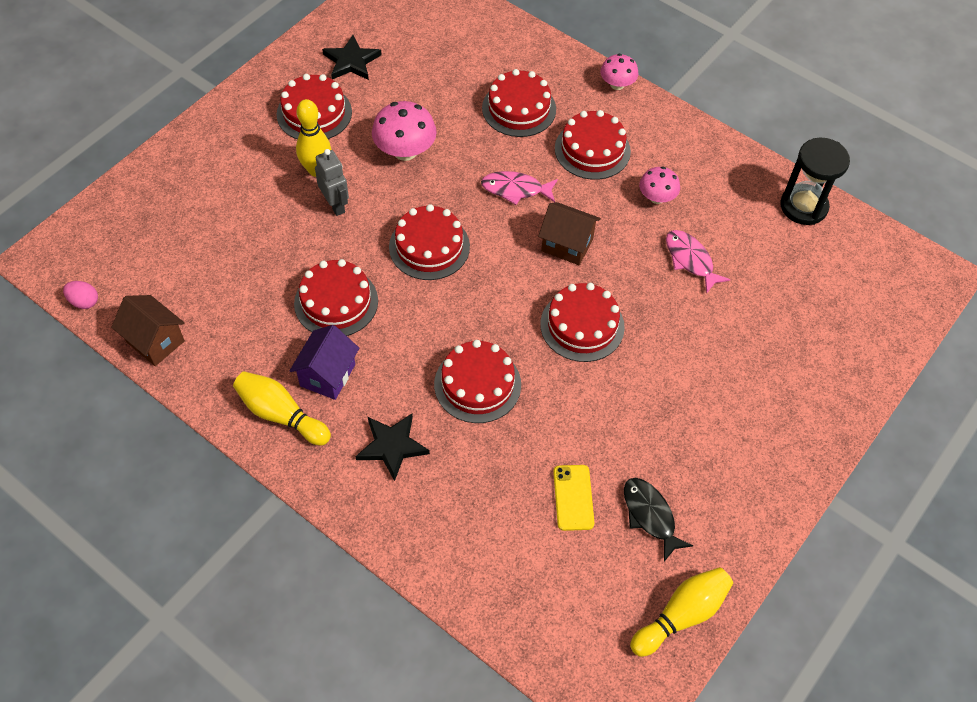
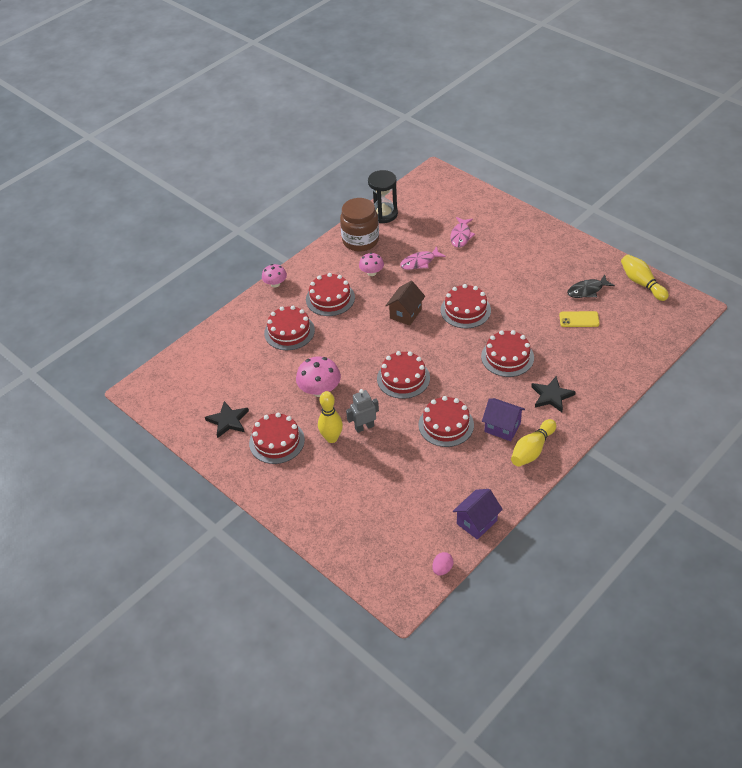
camera: 80 degrees left, 10 degrees down
(155, 341) = (477, 522): brown house -> purple house
(515, 189) = (359, 335): pink fish -> pink fish (461, 236)
(731, 179) = (360, 240): none -> brown jar

